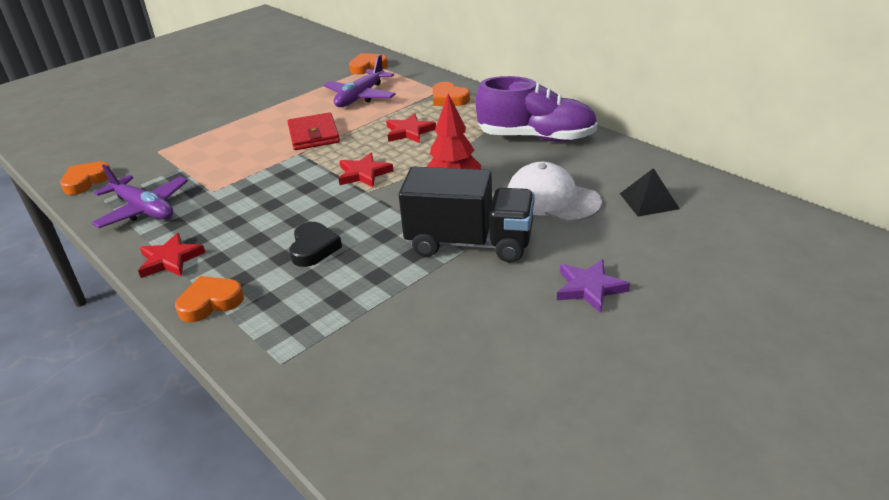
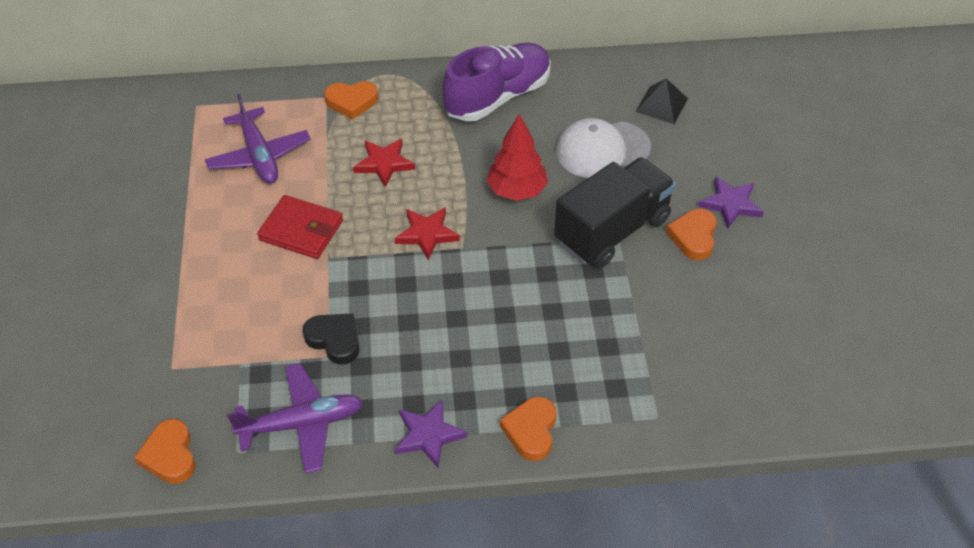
camera: 55 degrees left, 15 degrees up
(170, 260) = (428, 435): red star -> purple star
(313, 248) = (517, 327): black heart -> black heart (334, 340)
(368, 67) = (191, 113): orange heart -> orange heart (693, 237)

